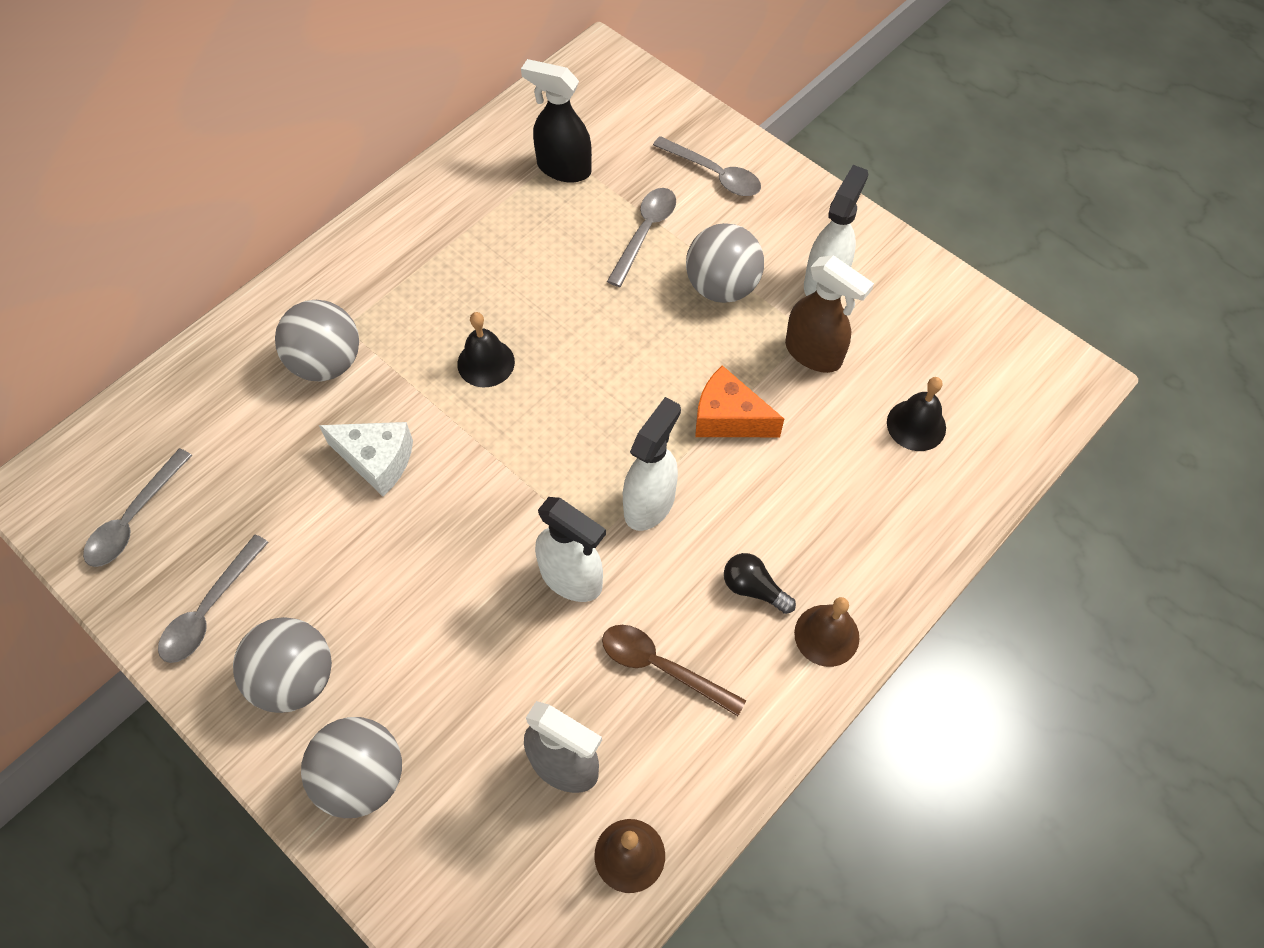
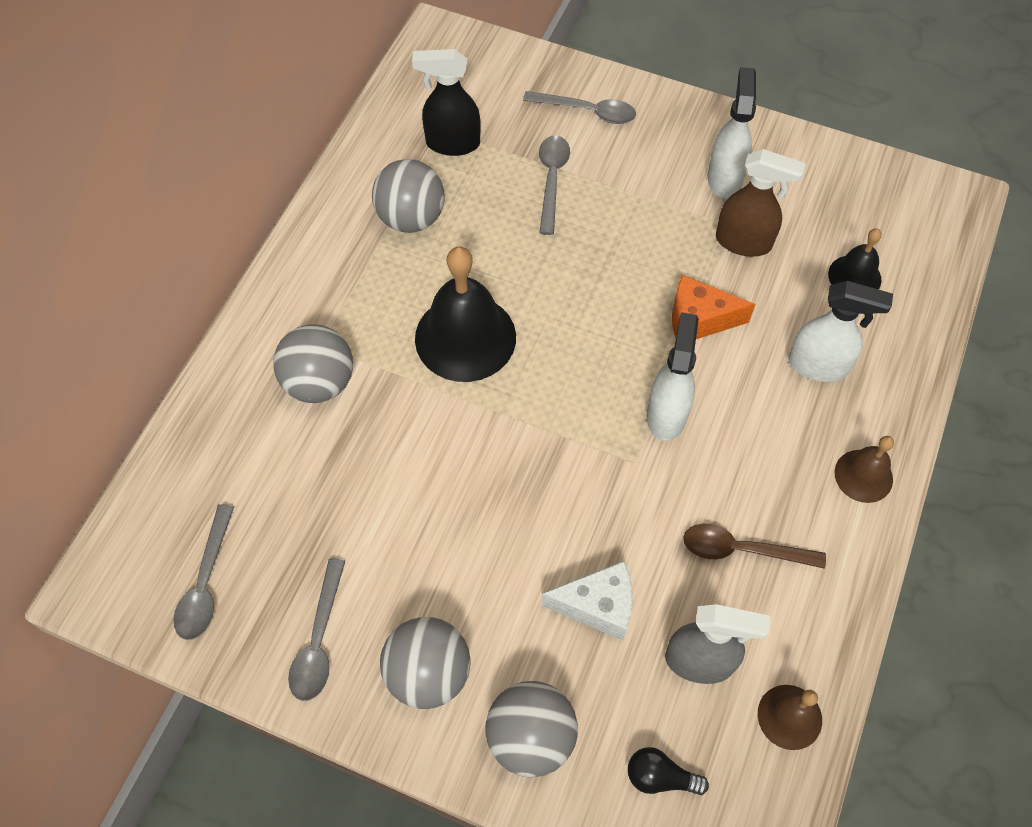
camera: 20 degrees left, 0 degrees up
(377, 460) = (409, 455): white cheese -> white cheese (598, 606)
(486, 363) = (465, 337): black bell -> black bell, size x1.86
(572, 578) = (630, 501): white spray bottle -> white spray bottle (818, 366)
(722, 287) = (640, 208): grey ball -> grey ball (411, 218)
(754, 588) = (787, 457): black light bulb -> black light bulb (660, 777)

